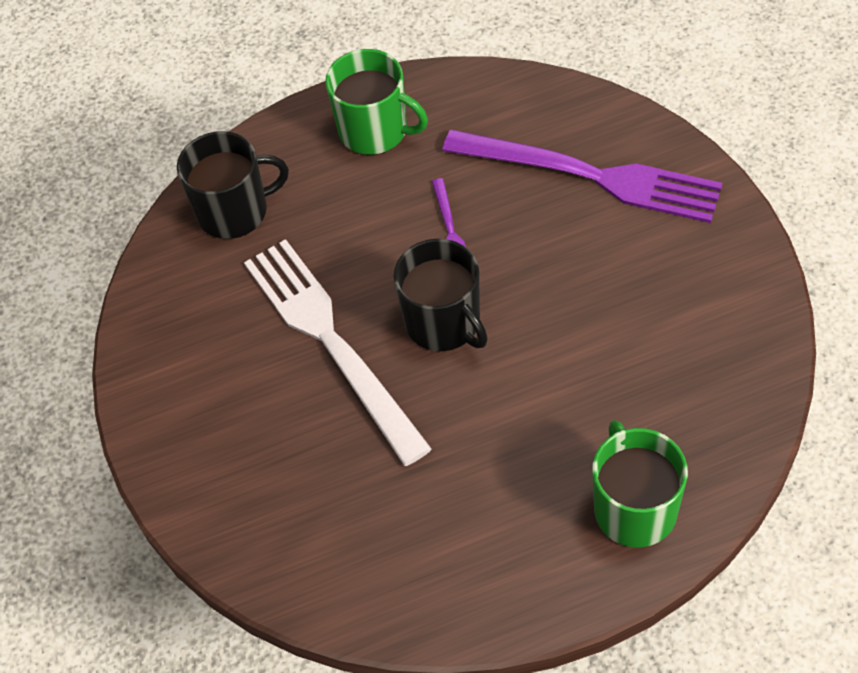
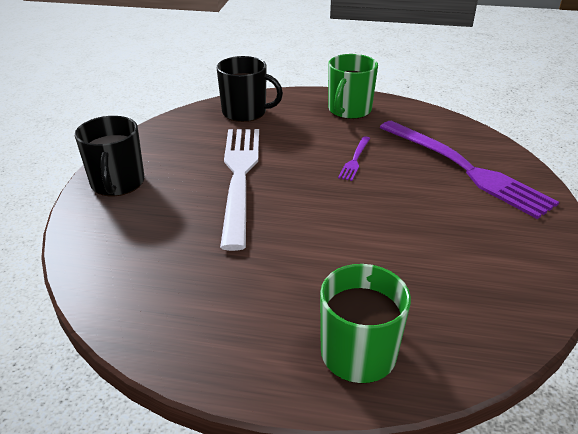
camera: 25 degrees right, 20 degrees down
(375, 130) = (349, 110): green mug -> green mug turned 60 degrees clockwise
(444, 322) = (313, 195): black mug -> black mug (117, 183)

